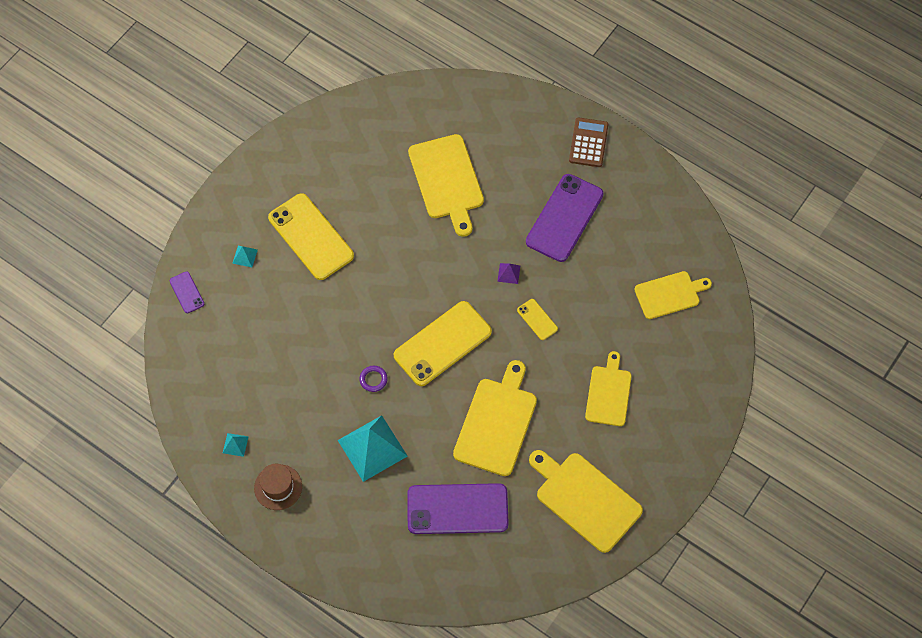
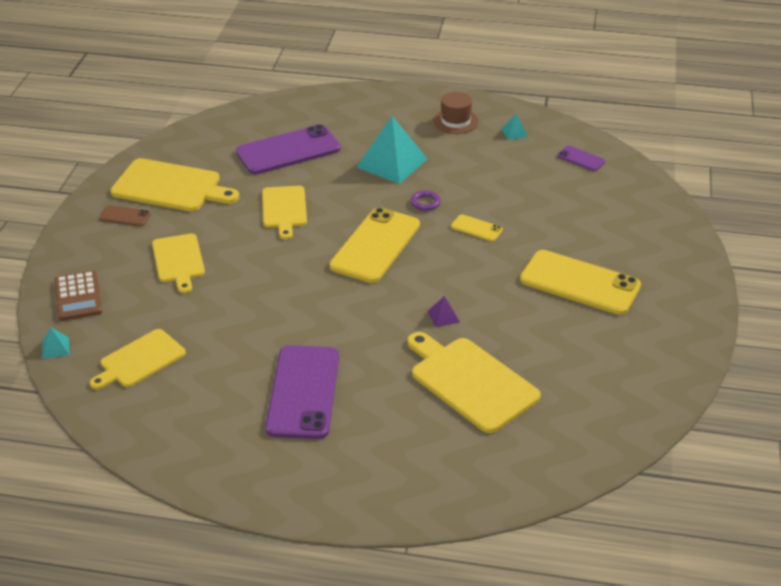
camera: 155 degrees right, 25 degrees down
(187, 292) = (658, 206): purple phone -> purple phone (581, 159)
(245, 256) = (631, 247): turquoise pyramid -> turquoise pyramid (55, 348)
(497, 422) = (284, 209): yellow cutting board -> yellow cutting board, size x0.65
(508, 273) = (340, 320): purple pyramid -> purple pyramid (443, 316)
(537, 319) = (286, 293): yellow phone -> yellow phone (476, 228)
(588, 143) = (314, 485): brown calculator -> brown calculator (78, 296)
(638, 472) = (125, 216): none -> brown phone

